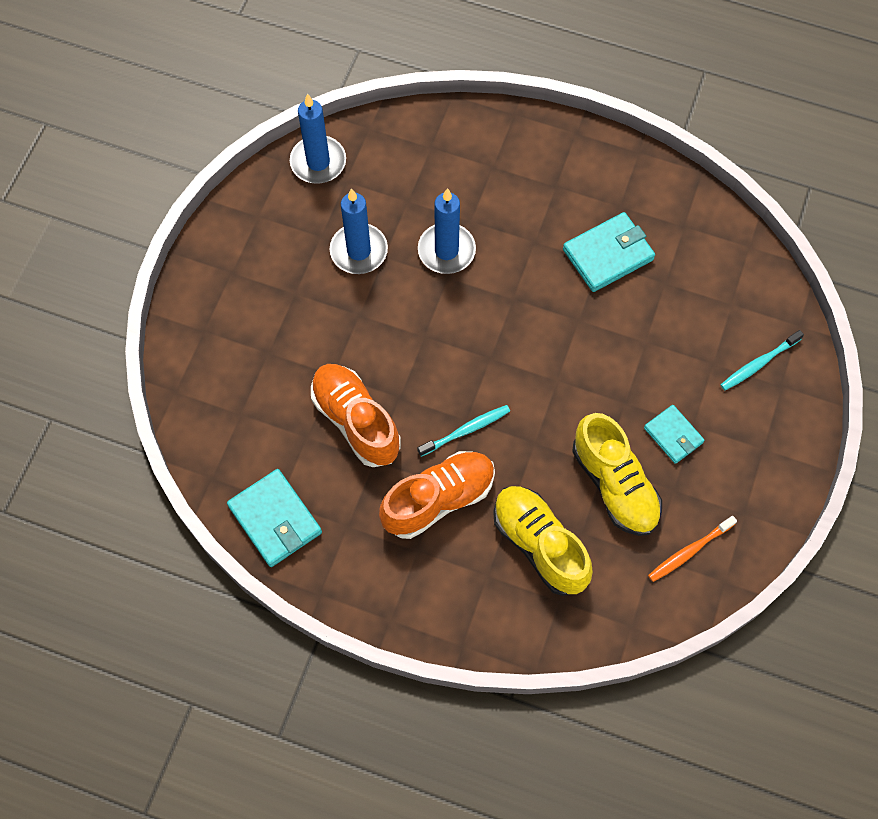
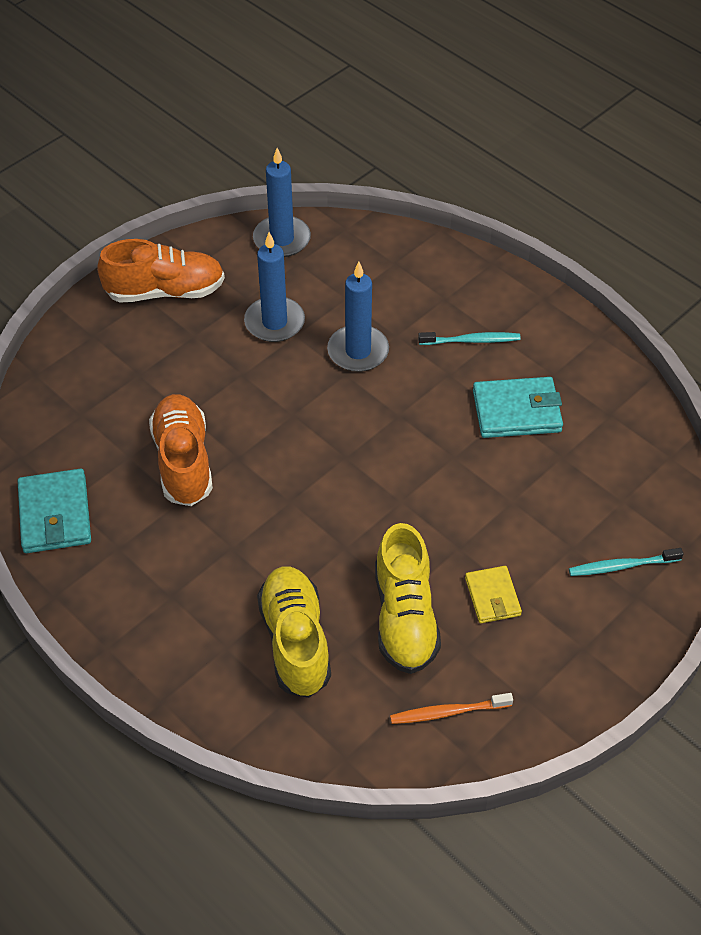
camera: 25 degrees right, 15 degrees down
(438, 499) = (219, 559): orange shoe -> orange shoe (165, 291)
(466, 430) = (284, 510): turquoise toothbrush -> turquoise toothbrush (472, 340)
(673, 435) = (492, 597): turquoise wallet -> yellow wallet

